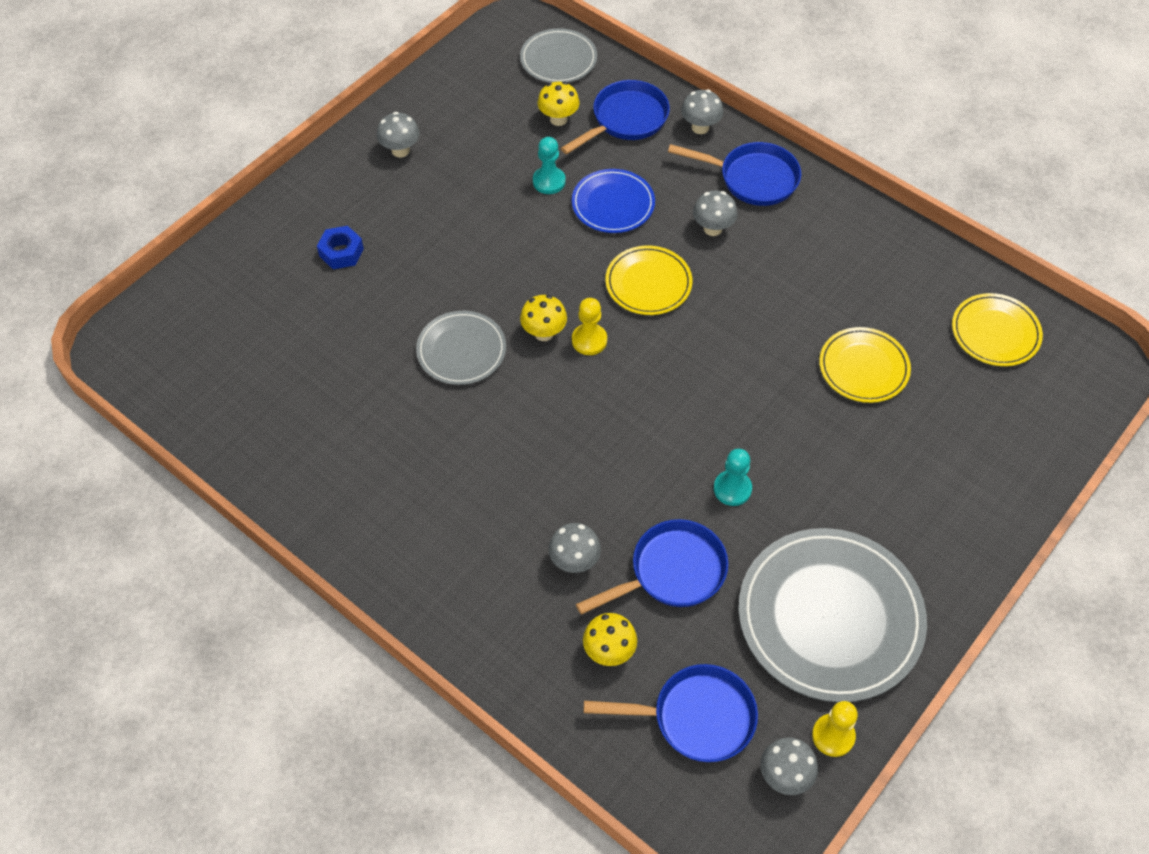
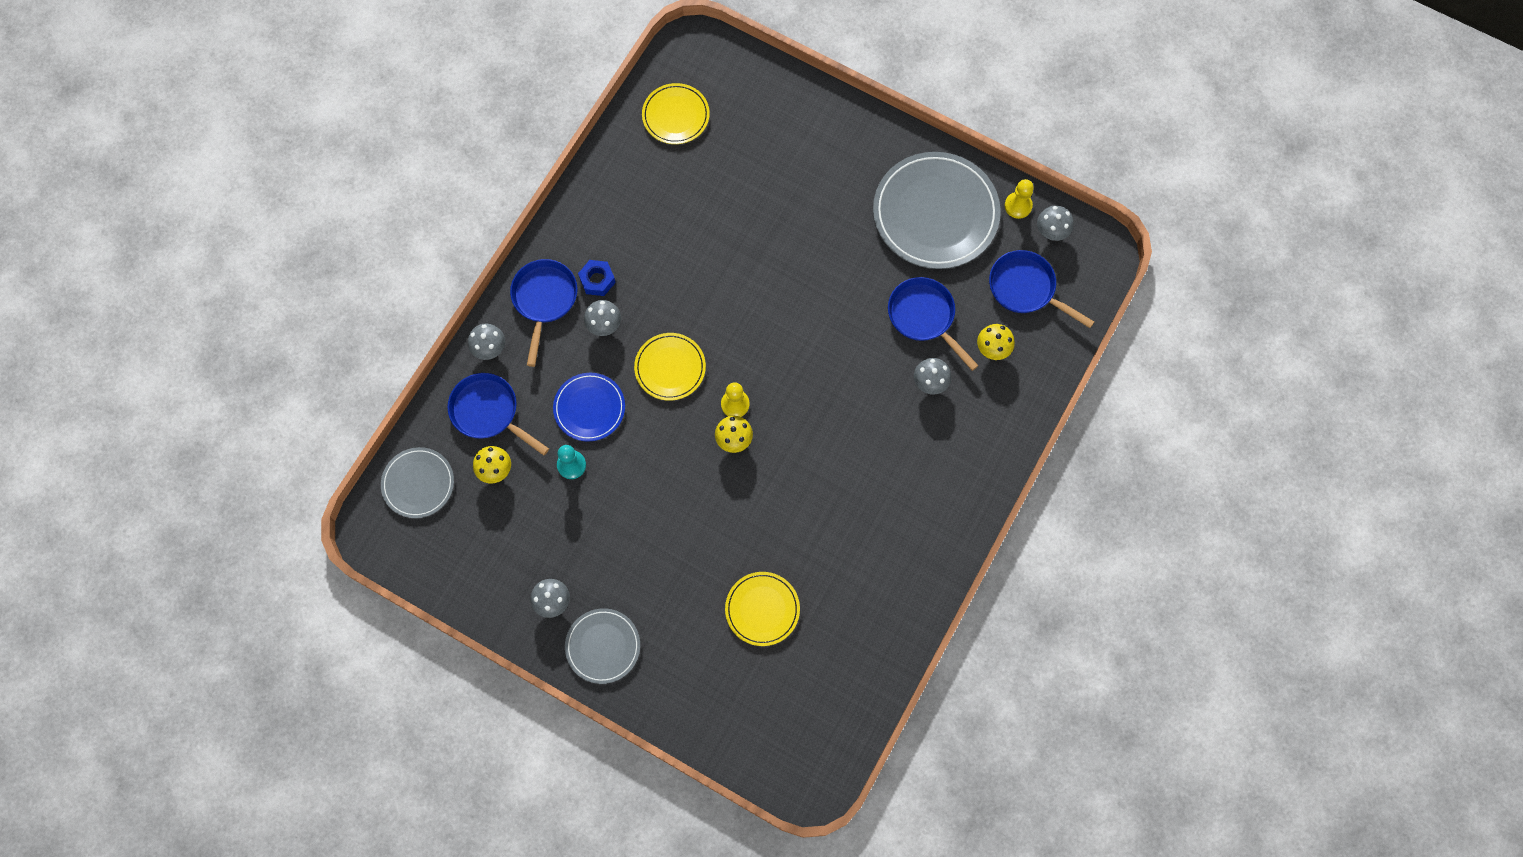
camera: 100 degrees left, 15 degrees up
(341, 252) = (678, 623): blue nut -> blue nut (597, 280)
(461, 350) = (762, 500): grey plate -> grey plate (603, 646)
(696, 717) = (1025, 288): blue pan -> blue pan turned 45 degrees counterclockwise
(732, 489) = (849, 284): turquoise pawn -> none
(863, 367) = (725, 204): yellow plate -> yellow plate (762, 609)

